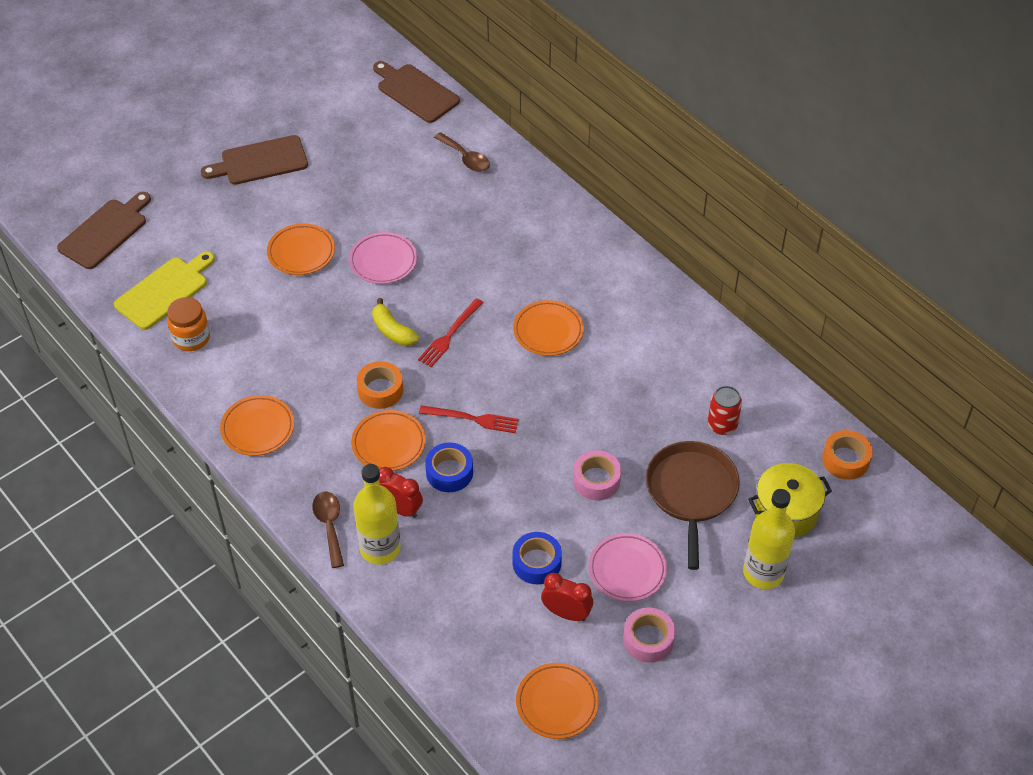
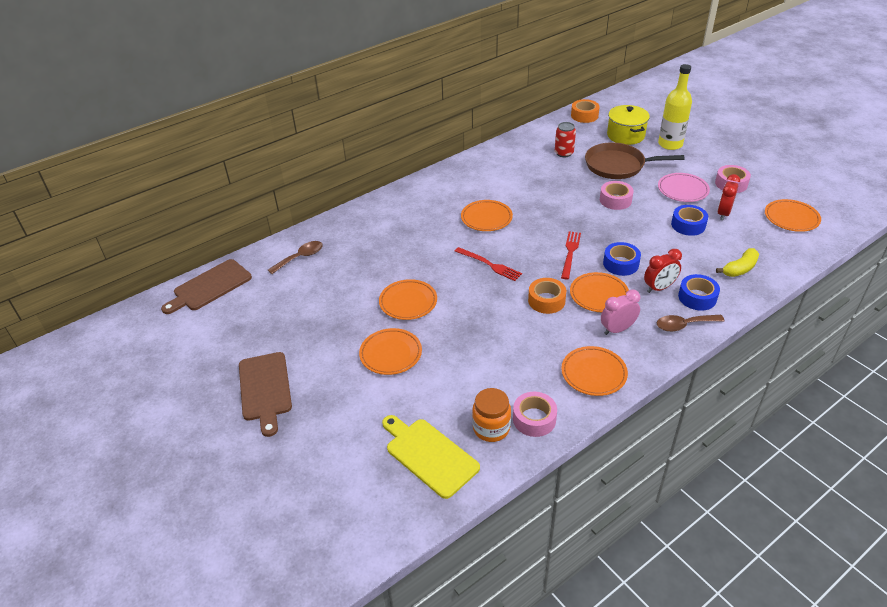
camera: 85 degrees left, 10 degrees down
(105, 232) = (336, 518): brown cutting board -> none
(199, 373) = (534, 419): none -> pink tape
(326, 457) = (617, 329): none -> pink clock
(380, 548) = (697, 297): yellow bottle -> blue tape
(383, 261) = (408, 302): pink plate -> orange plate
(393, 331) = (485, 295): yellow banana -> yellow banana (739, 269)
(400, 509) = (659, 288): red clock -> red clock turned 150 degrees counterclockwise

